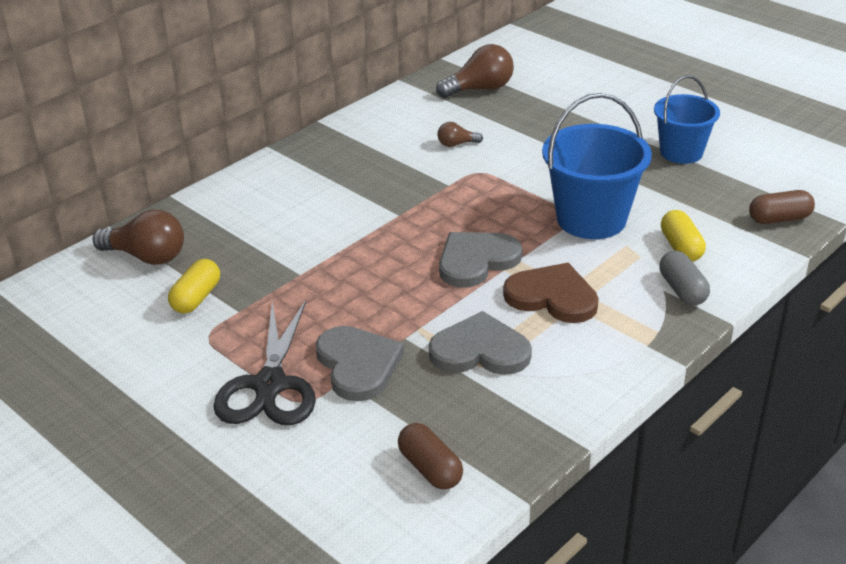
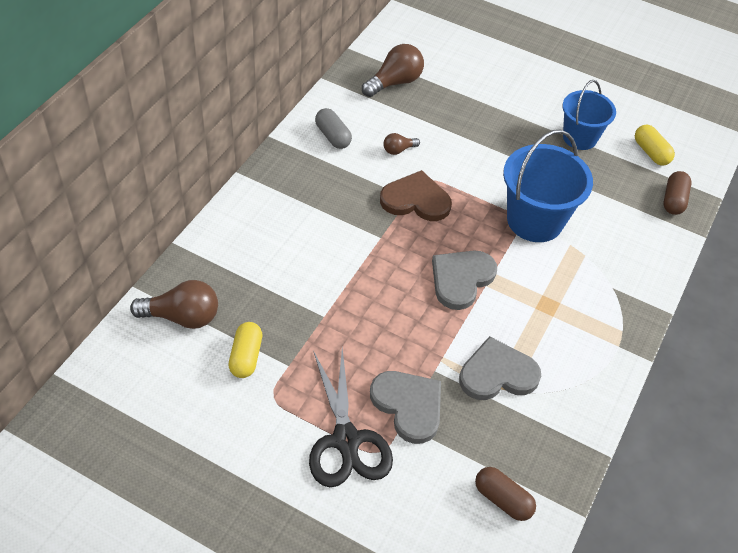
camera: 20 degrees left, 15 degrees up
(552, 296) = (533, 308): brown heart -> brown heart (416, 200)
(681, 247) = (611, 241): yellow capsule -> yellow capsule (651, 152)
(682, 290) = (626, 285): grey capsule -> grey capsule (333, 136)
(779, 219) = (673, 200): brown capsule -> brown capsule turned 45 degrees counterclockwise

